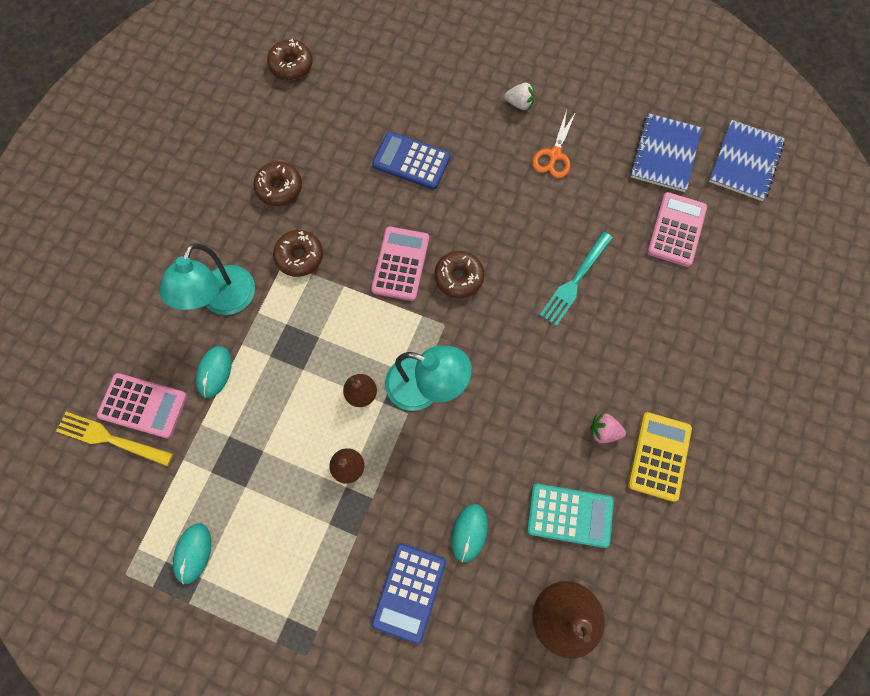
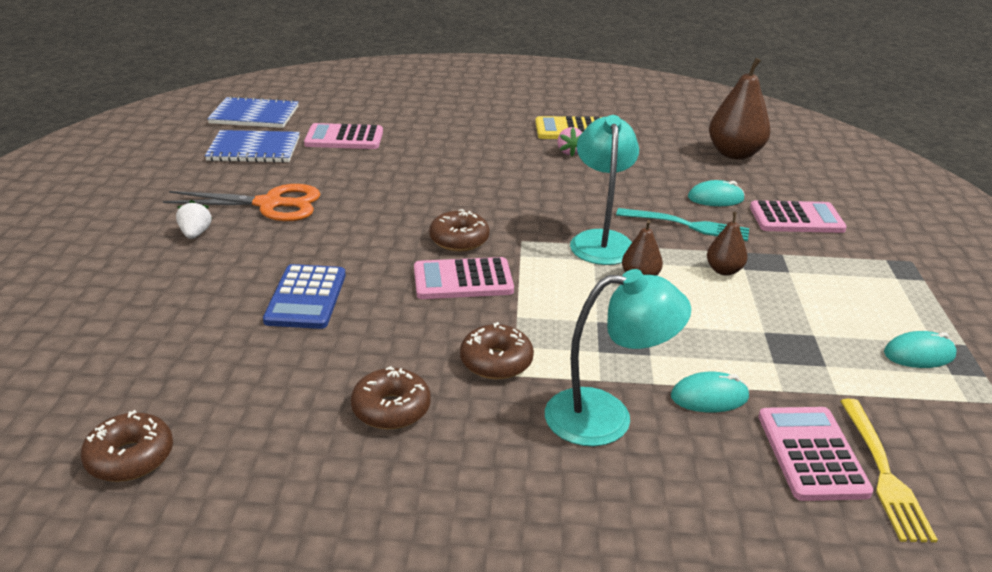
camera: 110 degrees left, 40 degrees down
(409, 592) = (796, 219): blue calculator -> pink calculator
(554, 155) = (270, 204): orange scissors -> orange scissors, size x1.53
(569, 515) = (654, 158): turquoise calculator -> none
(575, 281) = (426, 178): turquoise fork -> turquoise fork (687, 225)

